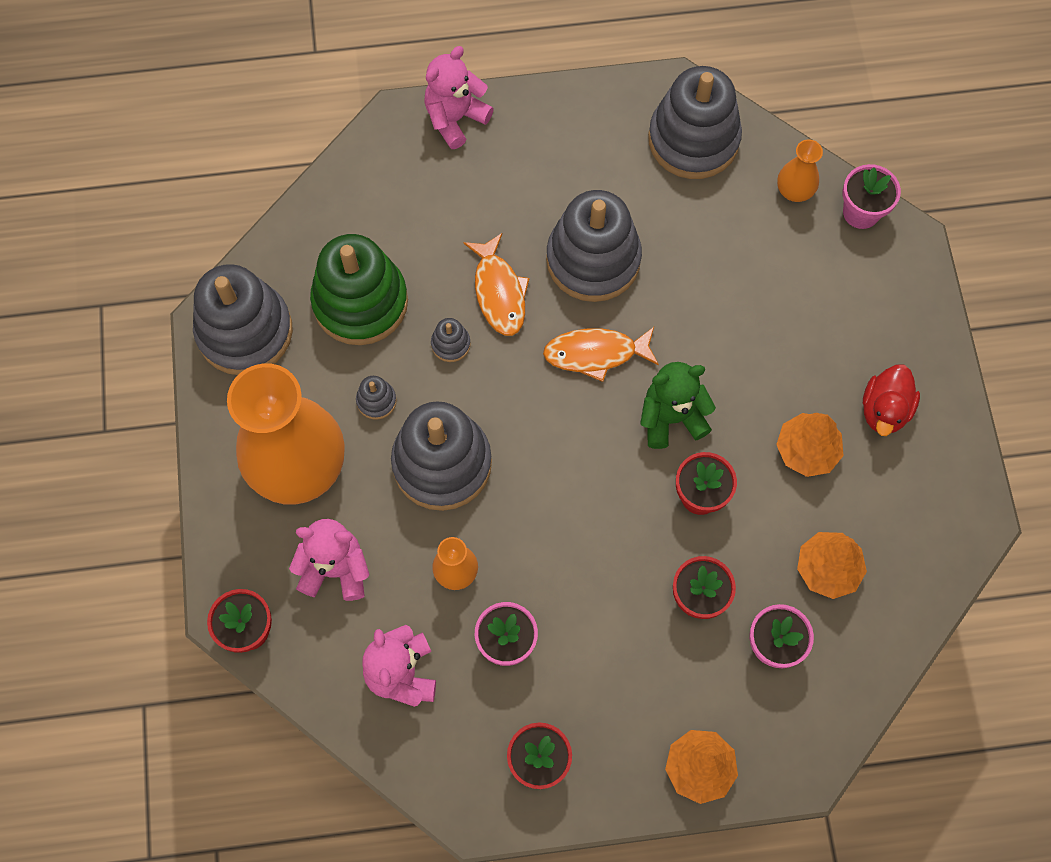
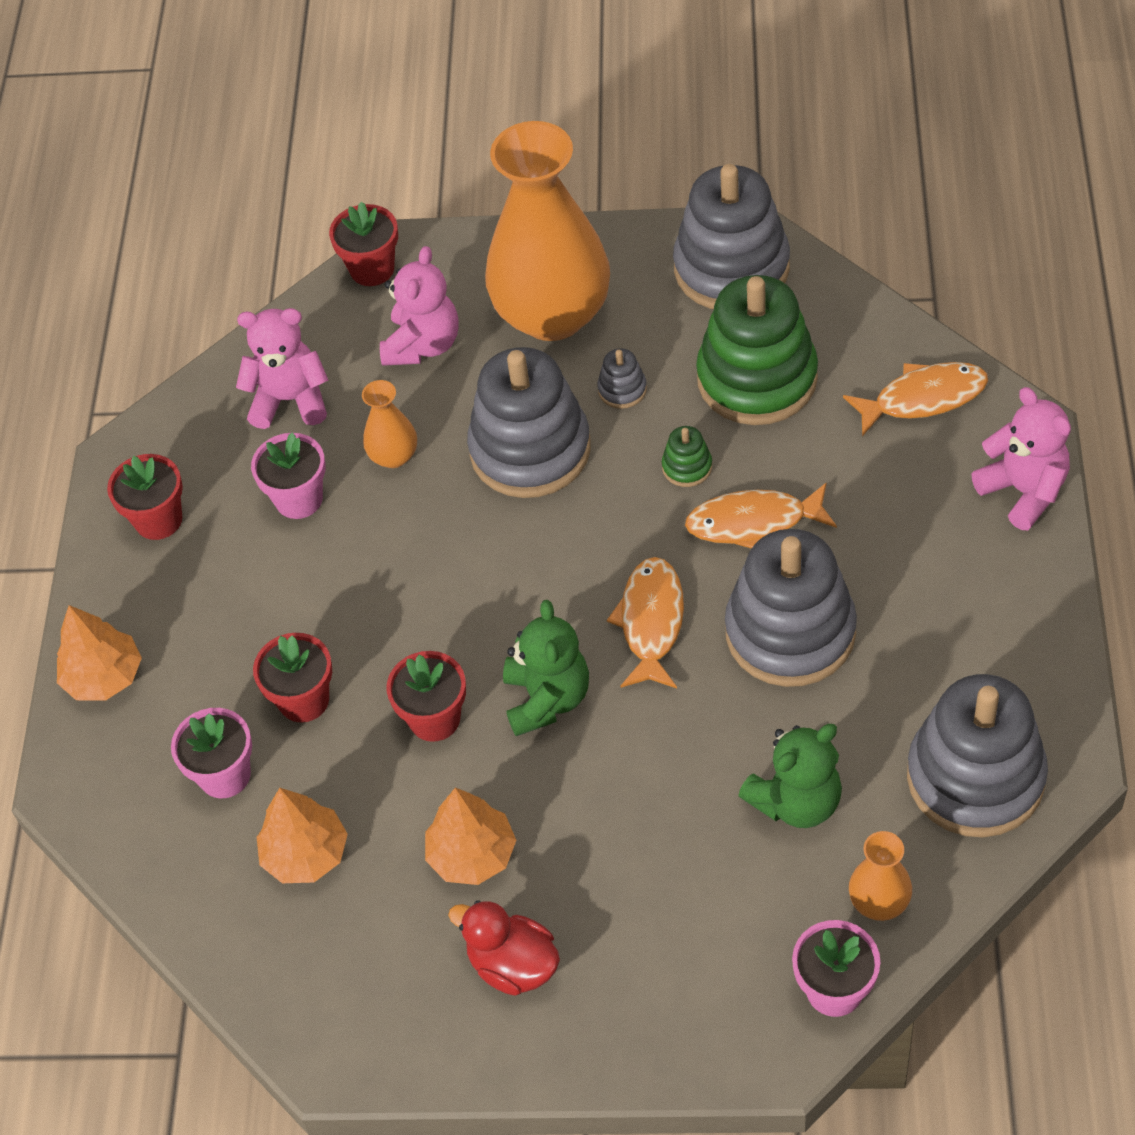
camera: 105 degrees right, 15 degrees down
(374, 186) = (923, 398): none -> orange fish
(450, 344) = (687, 467): grey stacking toy -> green stacking toy
(729, 245) = (796, 801): none -> green teddy bear

